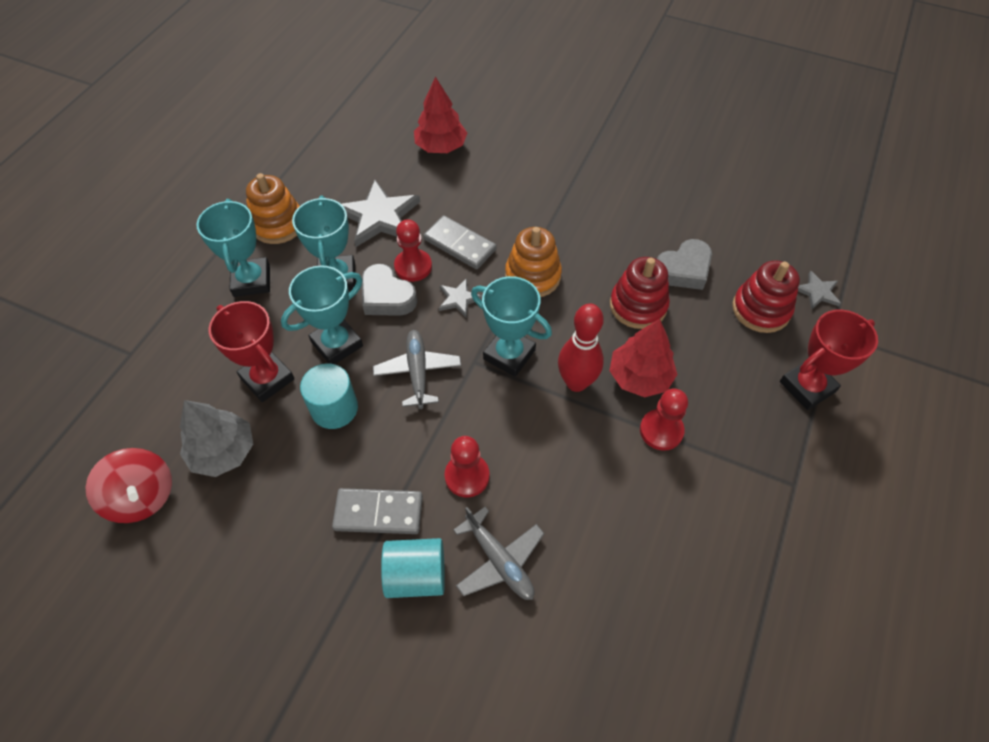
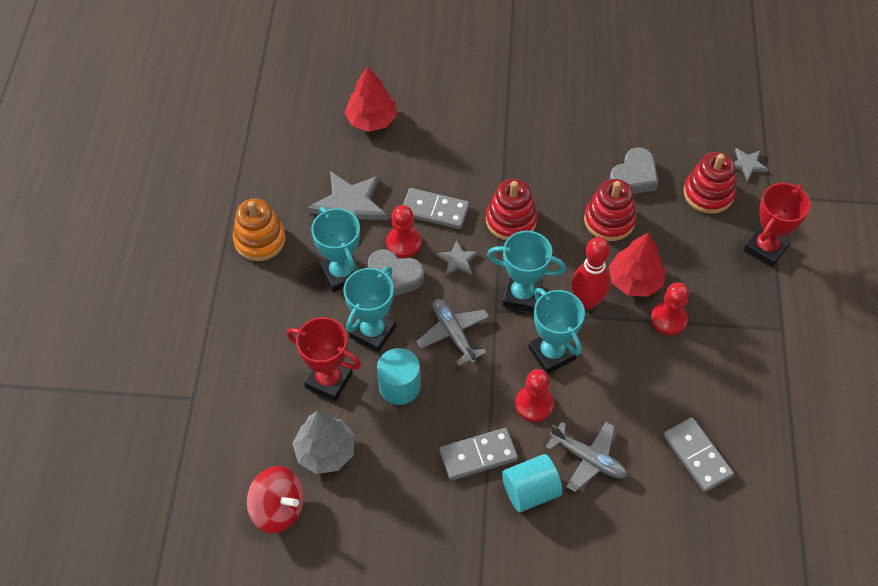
camera: 20 degrees left, 0 degrees up
(252, 280) = (266, 299): turquoise trophy -> turquoise trophy (552, 353)
(532, 276) = (511, 220): orange stacking toy -> red stacking toy
(630, 604) = (697, 456): none -> grey domino

